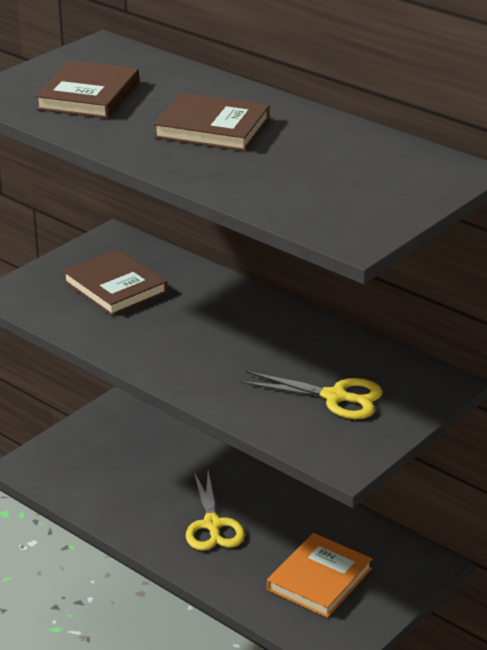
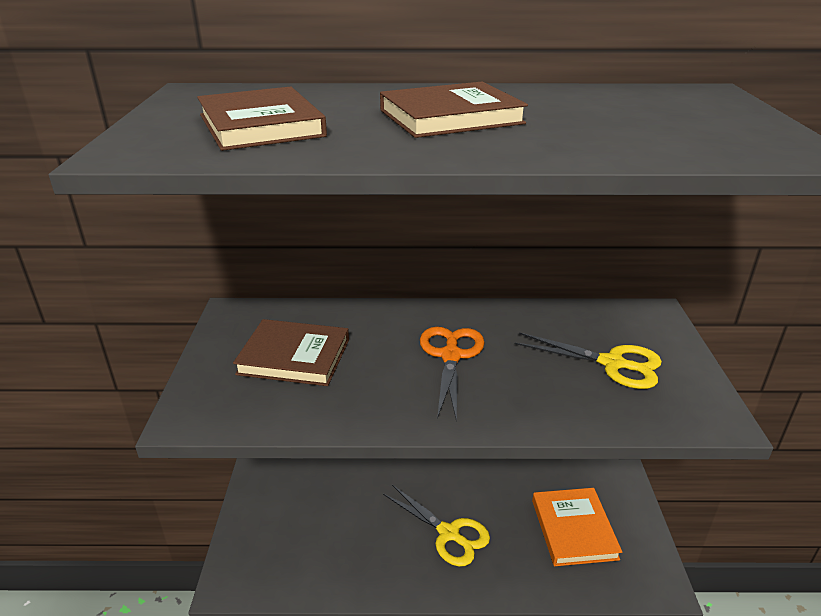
camera: 40 degrees left, 0 degrees up
(223, 336) = (451, 356): none -> orange scissors
(335, 397) = (612, 363): yellow scissors -> yellow scissors turned 45 degrees clockwise

